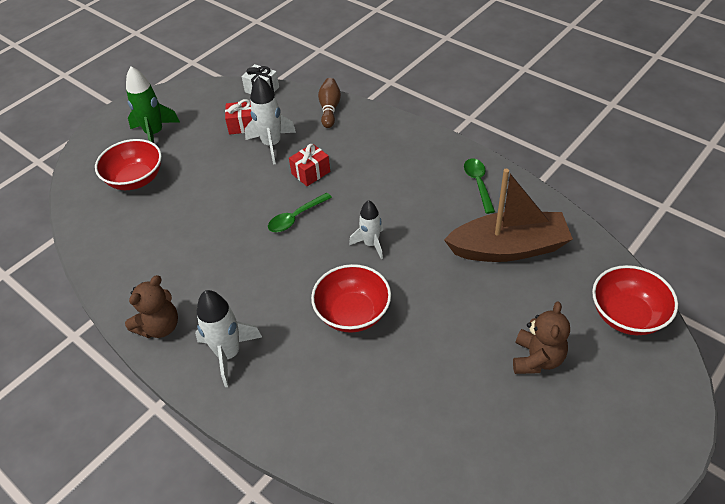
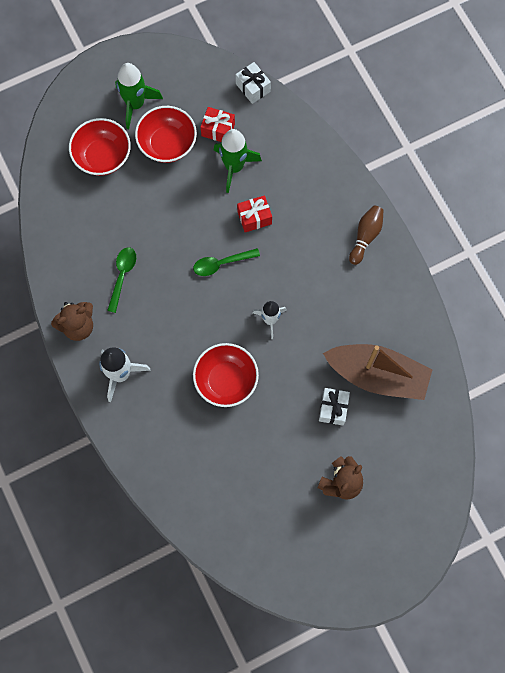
camera: 20 degrees right, 25 degrees up
(272, 144) = (234, 167): white rocket -> green rocket
(329, 109) = (305, 144): brown bowling pin -> brown bowling pin (365, 236)
(478, 183) = (390, 296): green spoon -> green spoon (122, 276)
(483, 294) = (333, 408): none -> white gift
(627, 315) = (430, 478): red bowl -> red bowl (167, 144)

